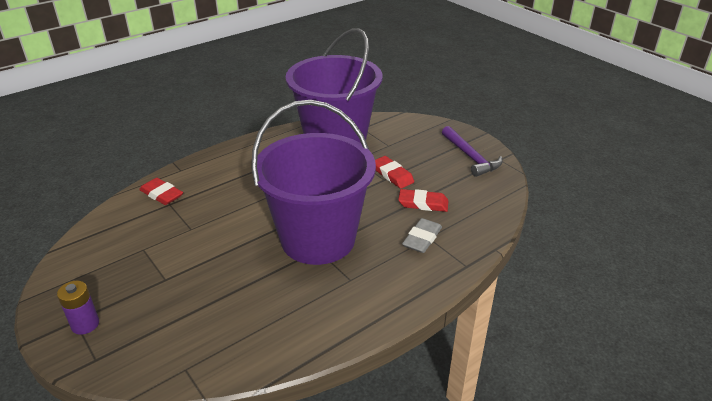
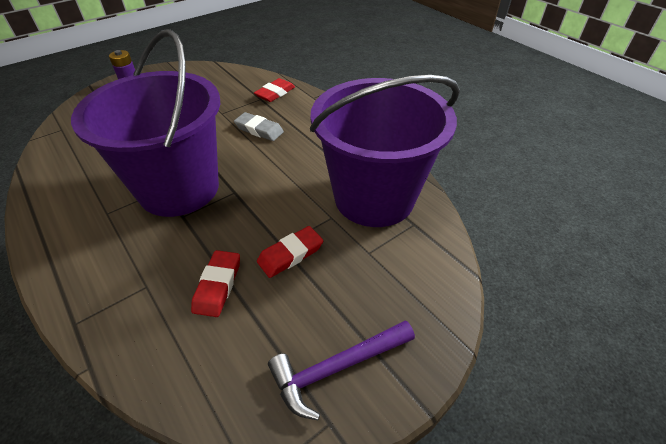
camera: 90 degrees right, 10 degrees up
(422, 238) = (145, 279): grey eraser -> grey eraser (259, 130)

